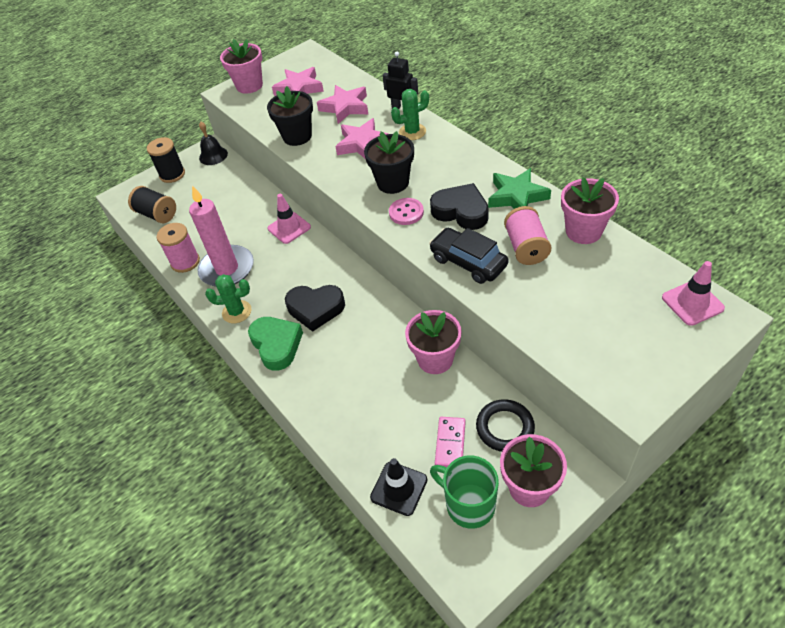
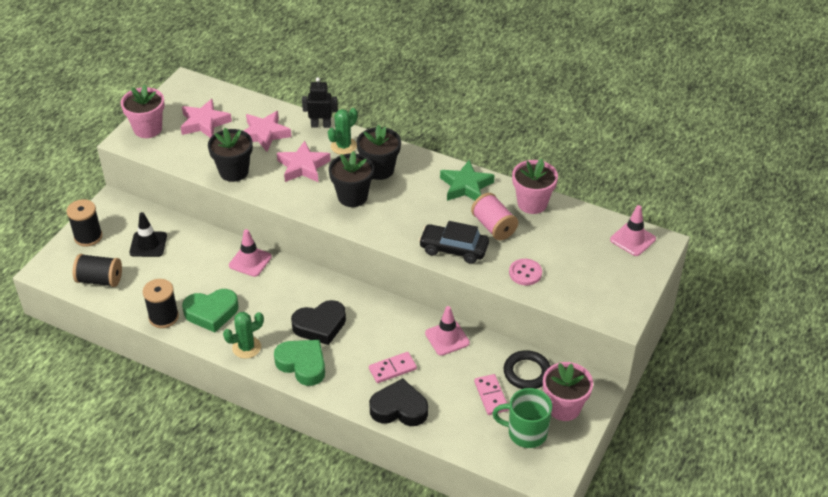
camera: 30 degrees left, 5 degrees down
(185, 262) = (164, 317): pink spool -> black spool
(213, 155) = (121, 208): black bell -> none
(227, 269) = (211, 313): pink candle -> green heart
(361, 377) = (392, 369): none -> pink domino
(399, 488) = (468, 439): black traffic cone -> black traffic cone (148, 244)
(406, 212) = (379, 220): pink button -> pink button (525, 273)
(434, 161) = (379, 170): none -> black flower pot
(435, 359) = (447, 338): pink flower pot -> pink traffic cone
(461, 211) = (426, 209): black heart -> black heart (399, 408)

